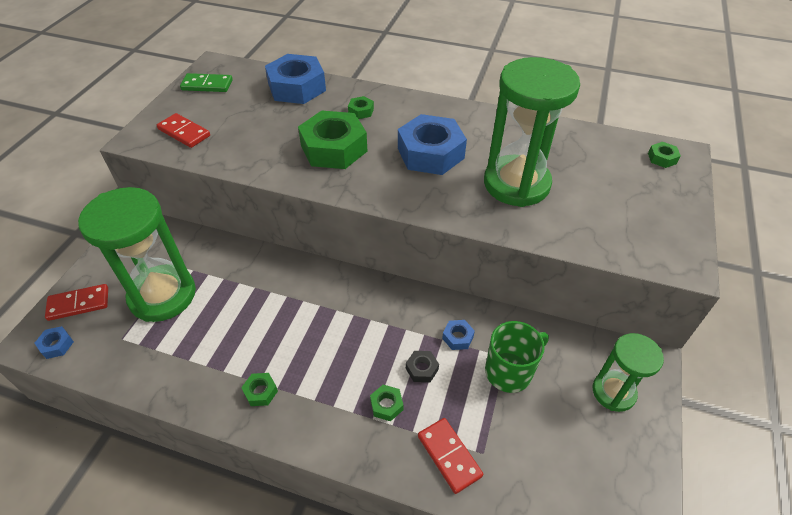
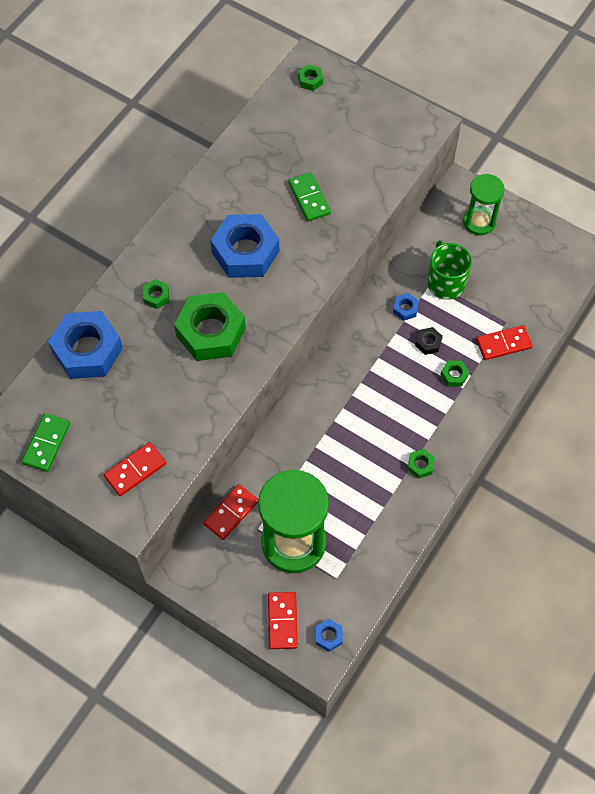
camera: 75 degrees left, 15 degrees up
(193, 244) = (231, 513): none -> red domino
(516, 184) = (309, 198): green hourglass -> green domino

